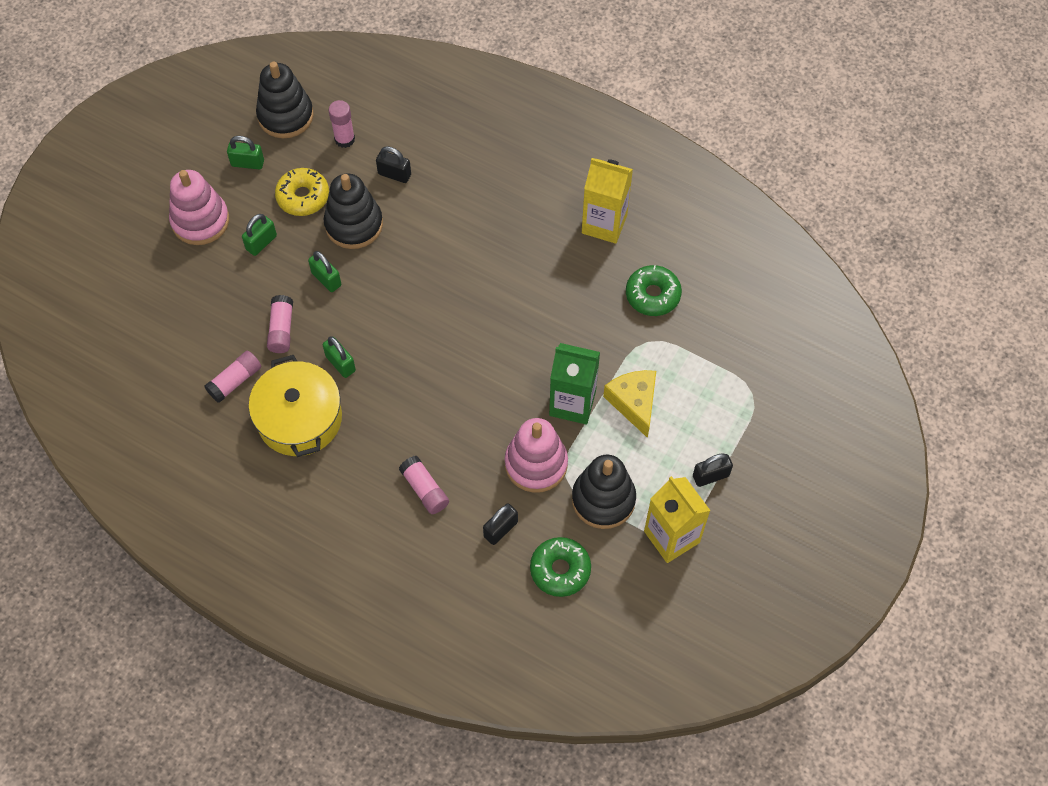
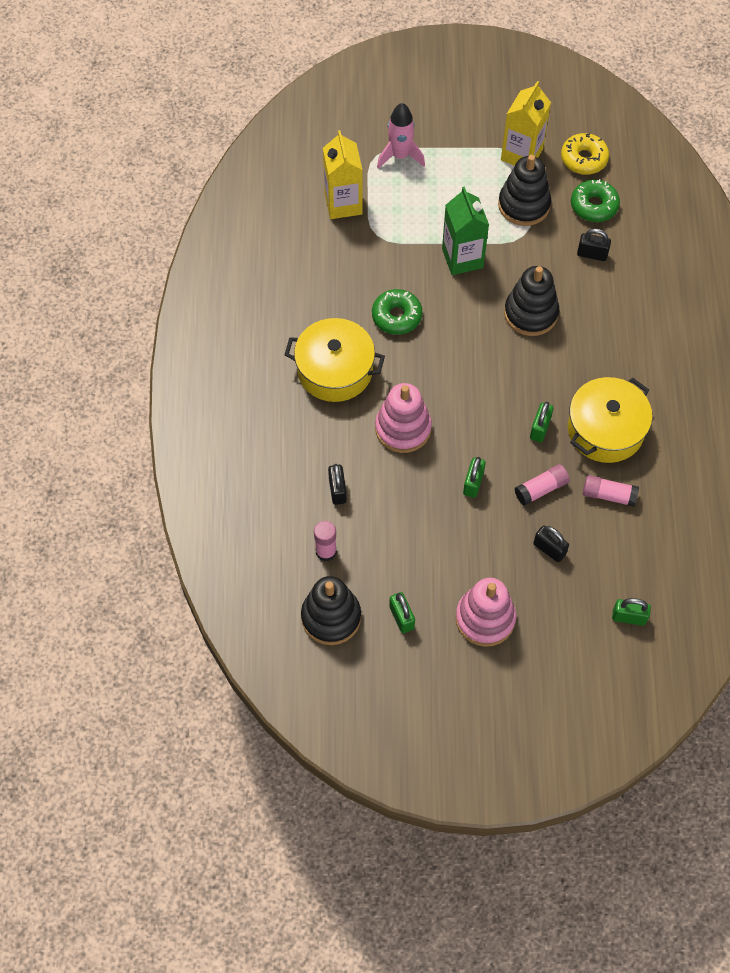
camera: 120 degrees left, 0 degrees up
(261, 243) = (473, 555): green padlock -> green padlock (629, 617)
(303, 197) = (406, 549): yellow donut -> yellow donut (584, 159)
(354, 224) = (408, 493): black stacking toy -> black stacking toy (531, 313)
(424, 489) = (598, 316): pink glue stick -> none
(516, 230) = (335, 370): none -> yellow pot
(536, 464) = (527, 257): pink stacking toy -> pink stacking toy (403, 428)
(604, 224) = (288, 312): yellow carton -> yellow carton (343, 204)
(634, 403) = (435, 221): yellow cheese -> none
(652, 295) = (334, 250): green donut -> green donut (396, 316)
(710, 476) = (459, 152): black padlock -> black padlock (549, 549)
(738, 415) = (400, 156): none -> pink rocket

